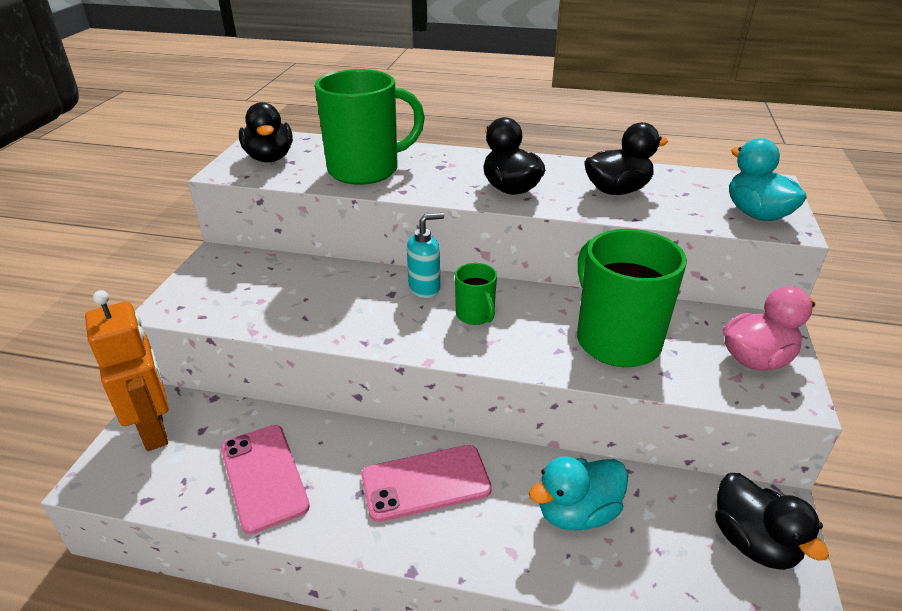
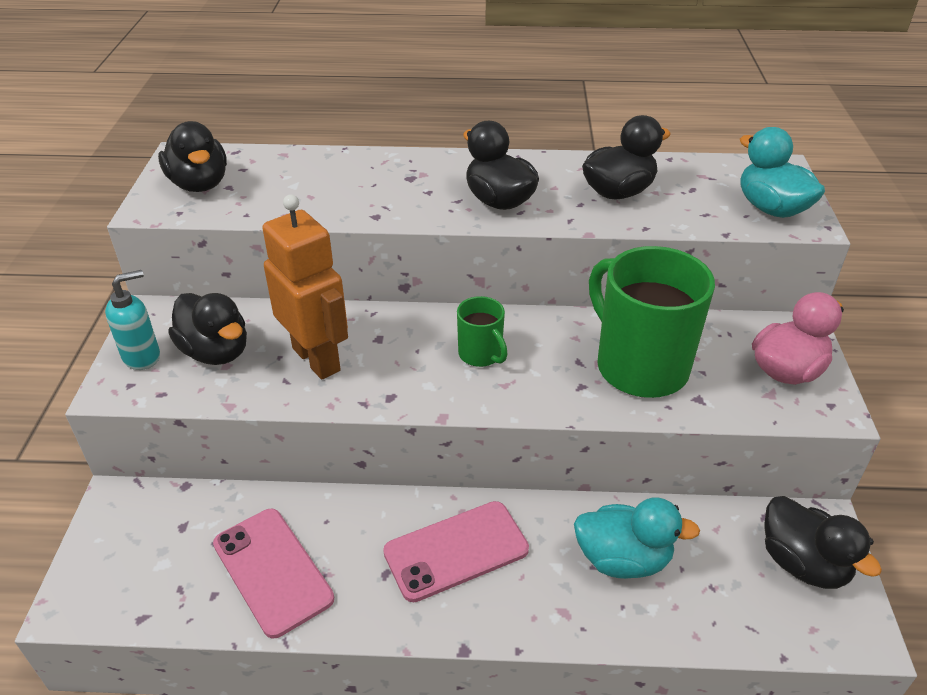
camera: 10 degrees left, 5 degrees up
(155, 430) = (126, 534): orange robot -> orange robot (317, 359)
(256, 290) = (216, 352): none -> black duck
(366, 170) = (323, 191): green mug -> none
(425, 288) = (415, 328): turquoise soap dispenser -> turquoise soap dispenser (142, 357)
(577, 512) = (623, 559): turquoise duck -> turquoise duck turned 135 degrees counterclockwise

